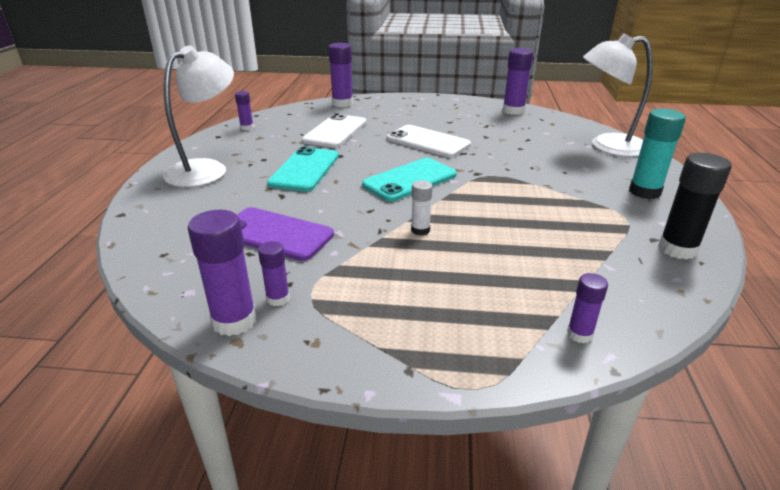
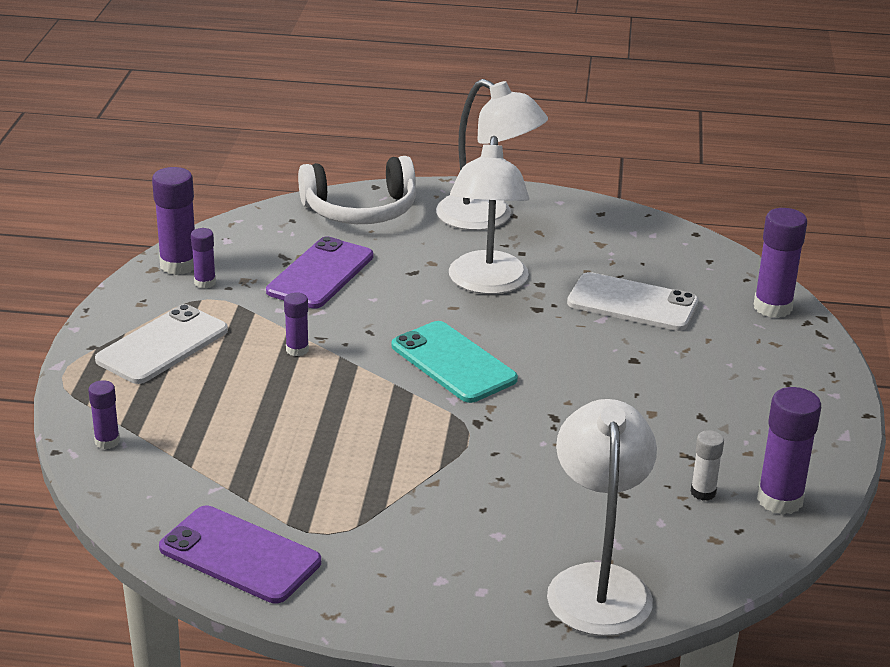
camera: 90 degrees right, 0 degrees up
(164, 219) = (360, 210): none -> white headphones
(247, 128) = (637, 231): purple glue stick -> purple glue stick (297, 350)
(305, 170) = (487, 283): turquoise phone -> white lamp
(420, 230) = (316, 364): white glue stick -> white glue stick (703, 492)
(428, 142) = (598, 386): white phone -> white phone (162, 345)
(644, 192) = (406, 575): turquoise glue stick -> none
(677, 249) = (240, 555): black glue stick -> purple phone

